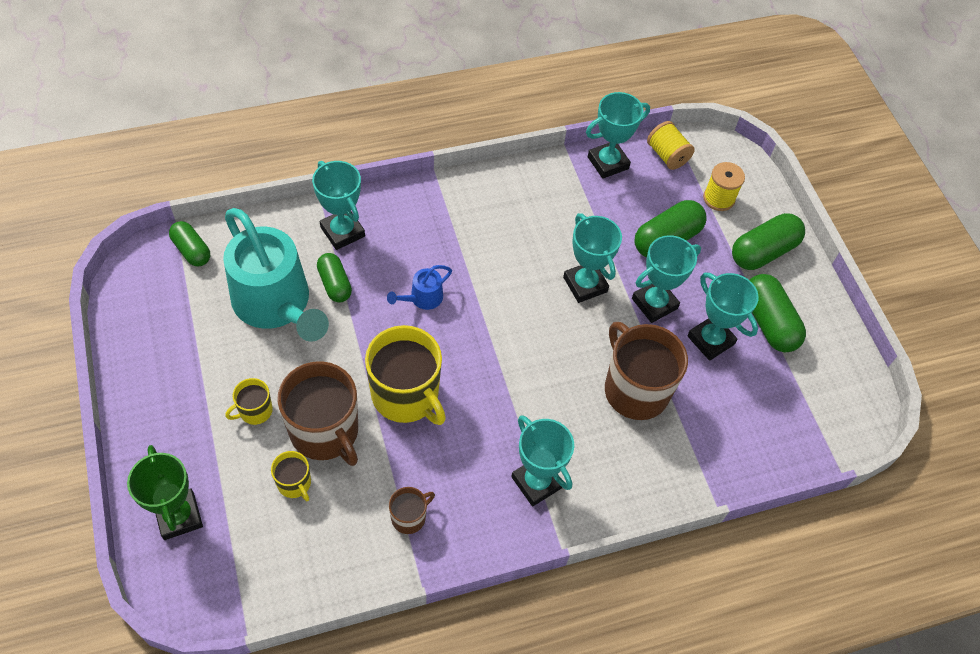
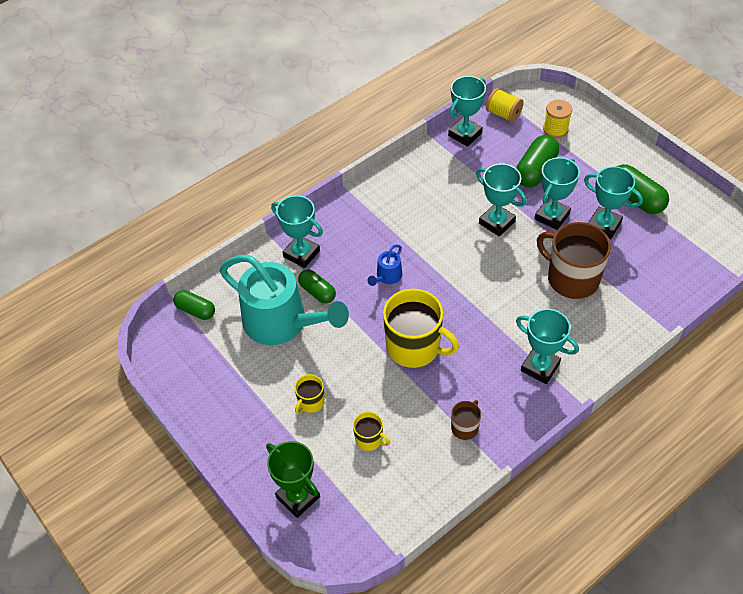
camera: 15 degrees left, 5 degrees down
(325, 431) = (370, 395): brown mug -> none
(763, 252) = (605, 153): green capsule -> none

